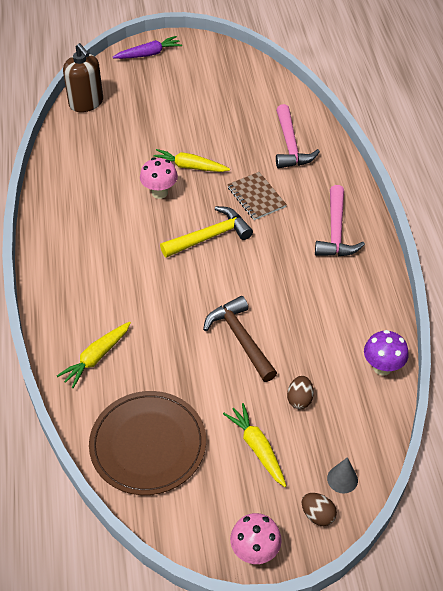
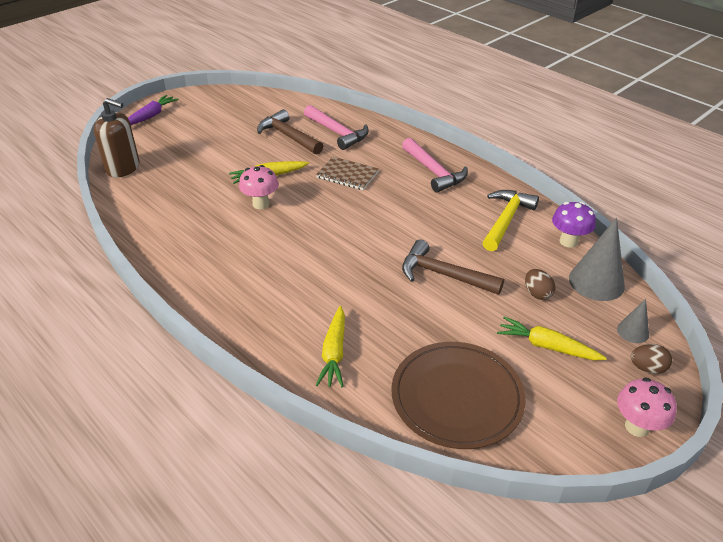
camera: 35 degrees left, 10 degrees down
(210, 236) = (339, 216): yellow hammer -> yellow hammer (506, 220)
(244, 129) = (288, 136): none -> brown hammer
(363, 418) = (596, 282): none -> grey cone

